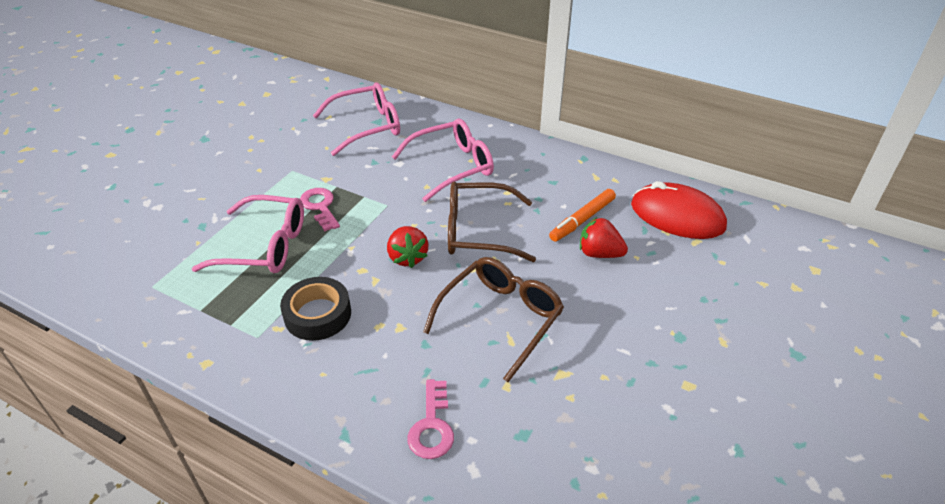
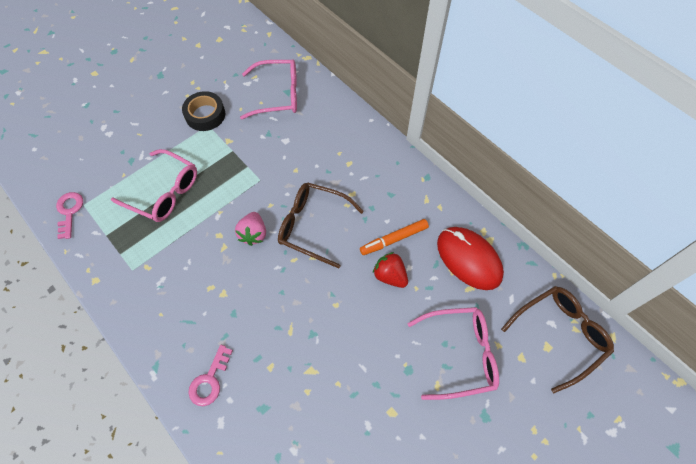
camera: 20 degrees right, 20 degrees up
(318, 314) = (175, 264): black tape -> black tape (205, 115)
(320, 207) = (213, 167): pink key -> pink key (69, 212)
(407, 257) = (253, 234): red strawberry -> pink strawberry
(452, 166) = (323, 155): pink glasses -> pink glasses (460, 354)
(500, 318) = (292, 310): brown glasses -> brown glasses (560, 335)

